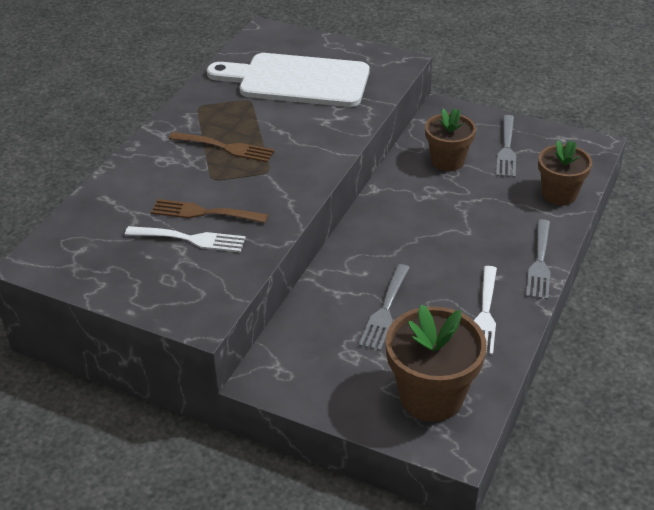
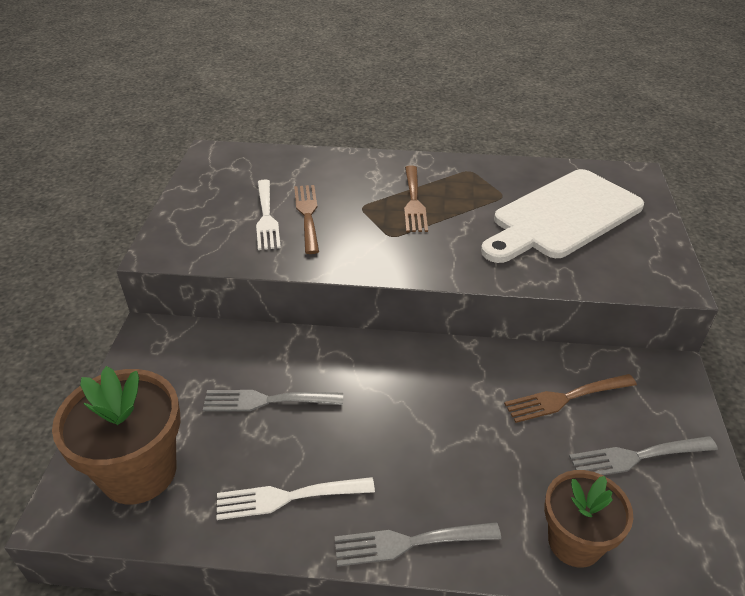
camera: 70 degrees right, 0 degrees up
(297, 81) = (563, 216): white cutting board -> white cutting board turned 120 degrees counterclockwise
(447, 161) = (565, 398): brown flower pot -> brown fork

